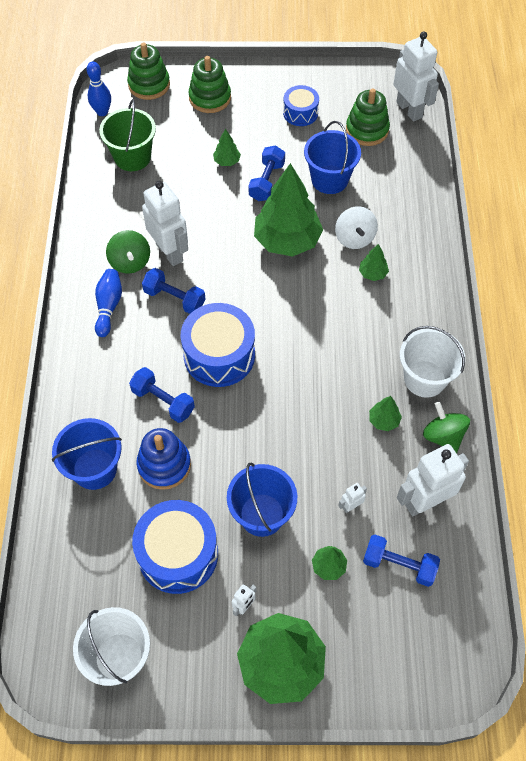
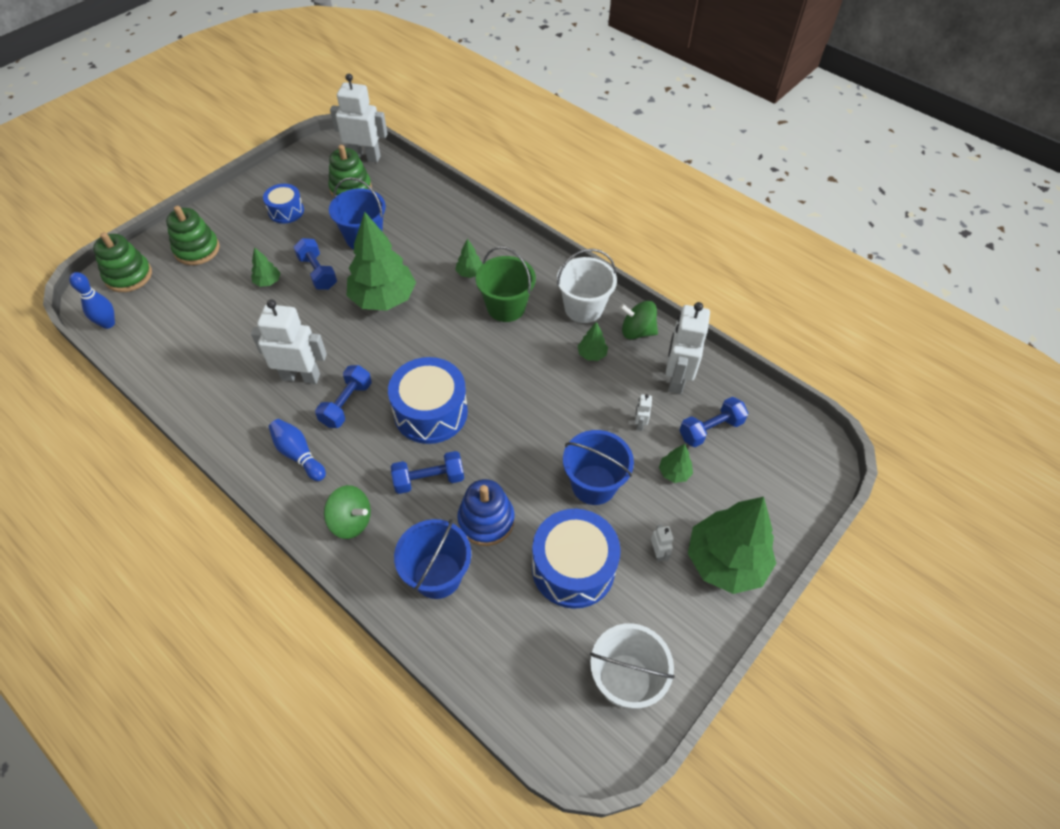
camera: 50 degrees left, 5 degrees down
(130, 262) = (276, 409): green spinning top -> green spinning top (351, 521)
(132, 157) = (180, 336): green bucket -> green bucket (506, 307)
(174, 298) = (346, 404): blue dumbbell -> blue dumbbell turned 45 degrees counterclockwise
(354, 238) = (429, 261): white spinning top -> none

